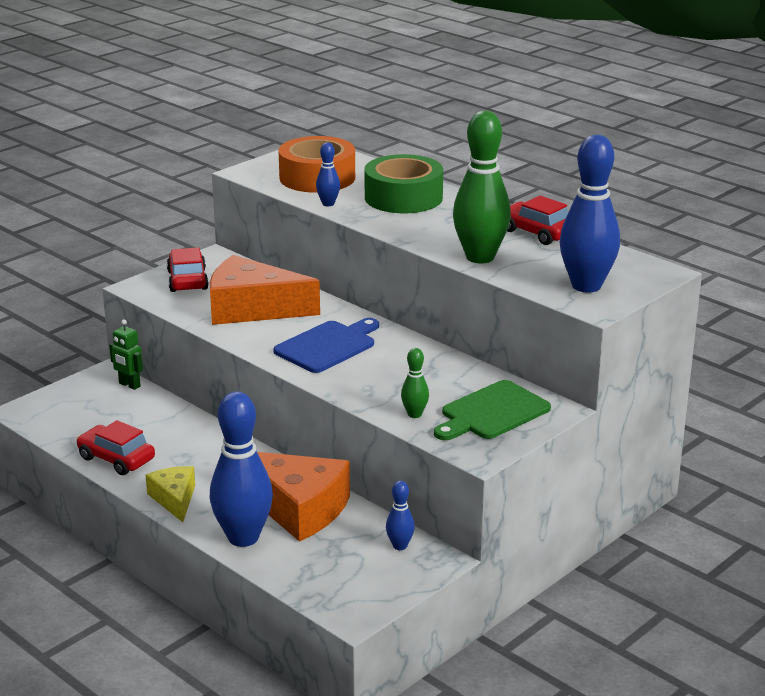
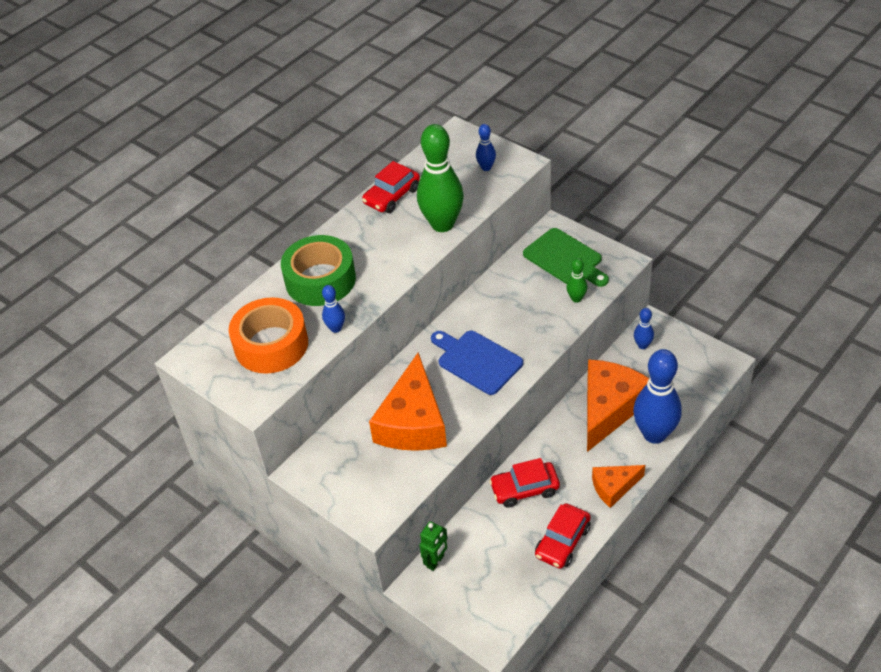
camera: 90 degrees left, 20 degrees up
(174, 499) = (614, 487): yellow cheese -> orange cheese
(187, 280) = (356, 482): red car -> red car (524, 489)
(586, 286) = (486, 167): blue bowling pin -> blue bowling pin, size x0.46

